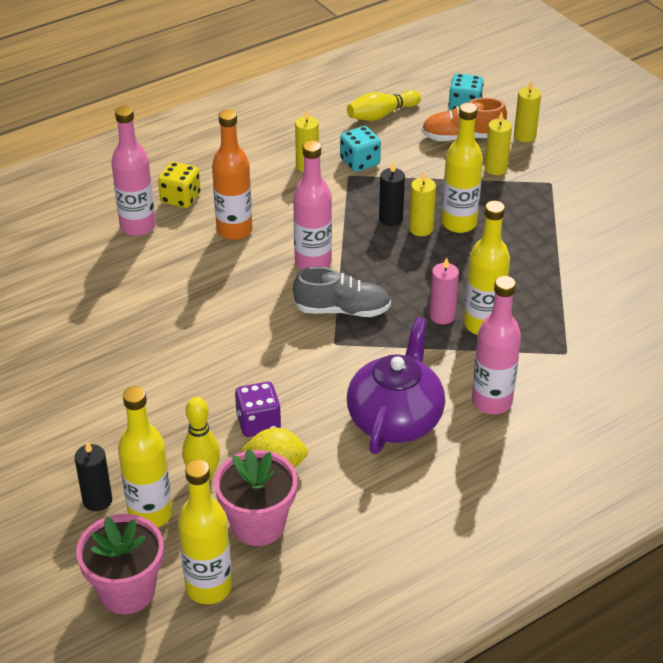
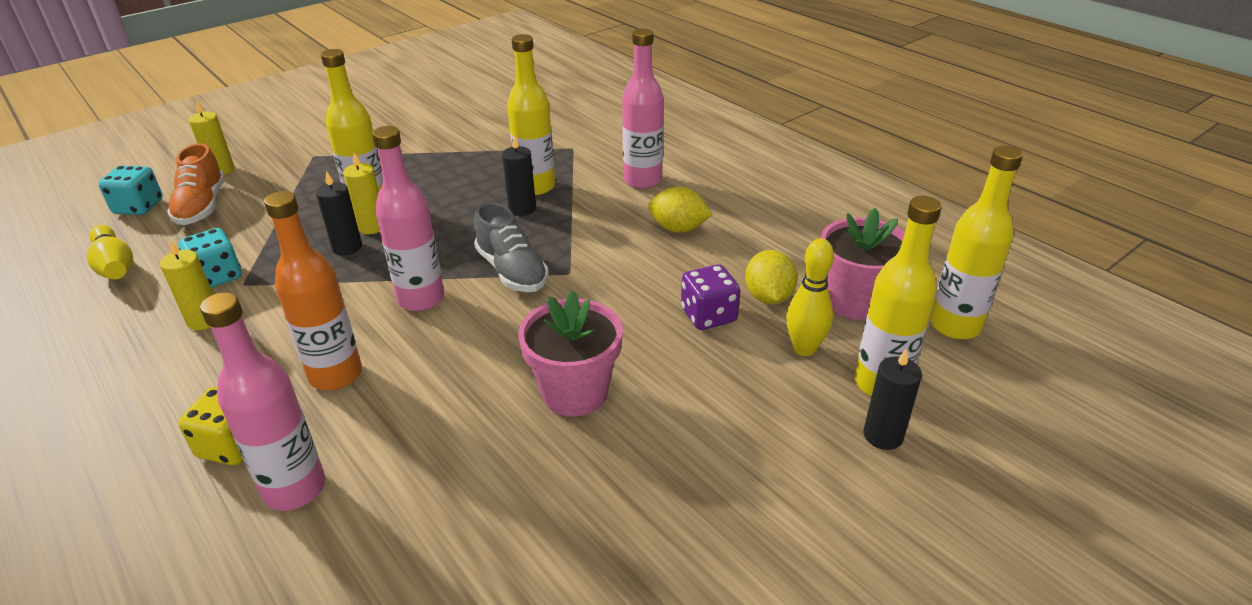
camera: 95 degrees left, 5 degrees down
(127, 591) = (999, 386): pink flower pot -> pink flower pot (575, 392)
(342, 310) = (512, 271): grey shoe -> grey shoe turned 150 degrees clockwise
(395, 419) = (678, 229): purple teapot -> yellow lemon
(442, 316) = (522, 209): pink candle -> black candle
(495, 168) = (275, 185): yellow candle -> none

